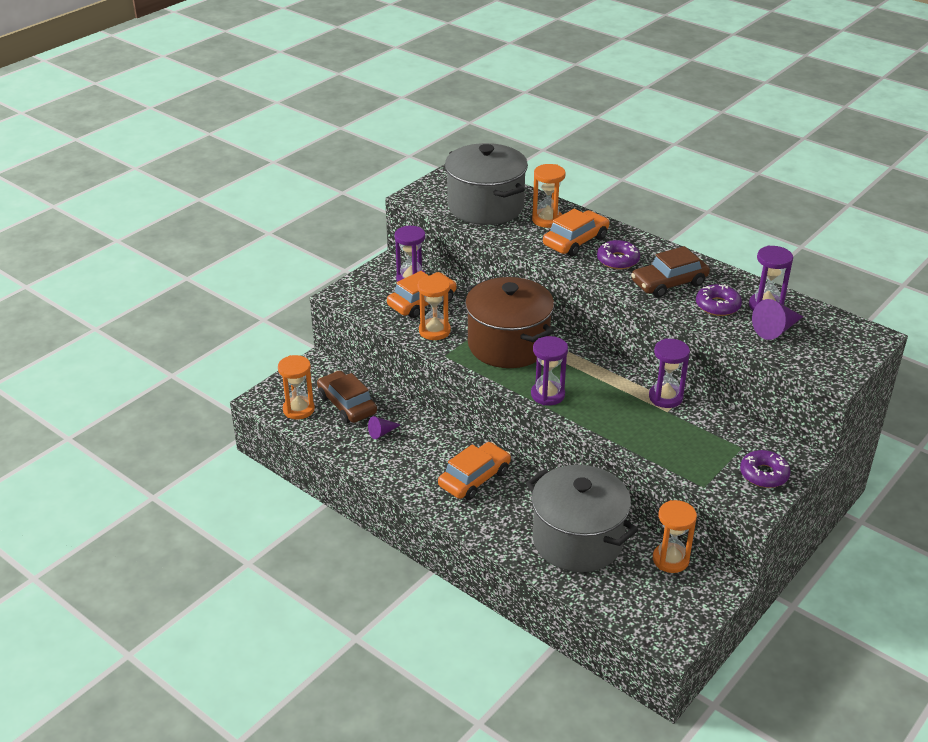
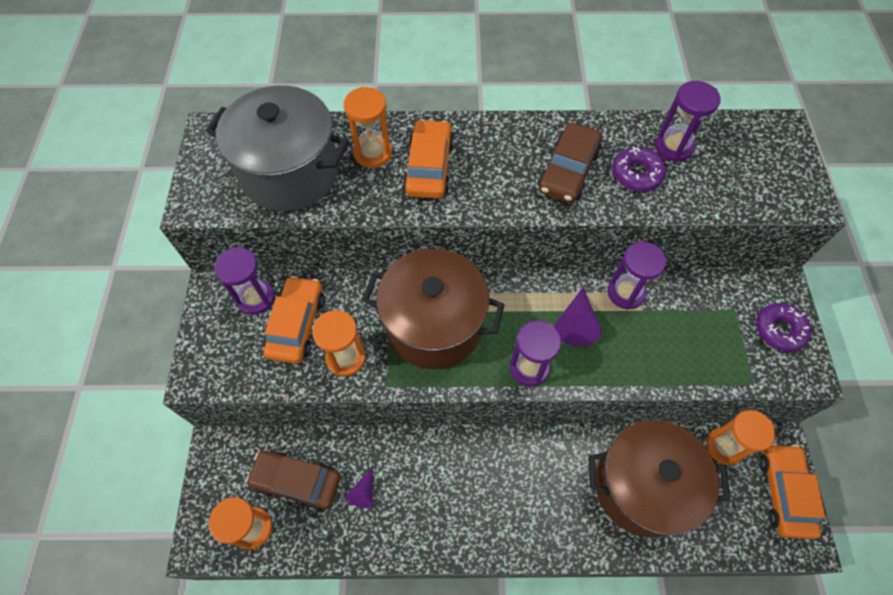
camera: 40 degrees left, 25 degrees up
(474, 478) = (497, 483): orange car -> orange car (784, 492)
(577, 540) = (642, 486): grey pot -> brown pot
(618, 260) = (493, 169): purple donut -> none
(776, 329) = (710, 173): purple cone -> purple cone (576, 323)

